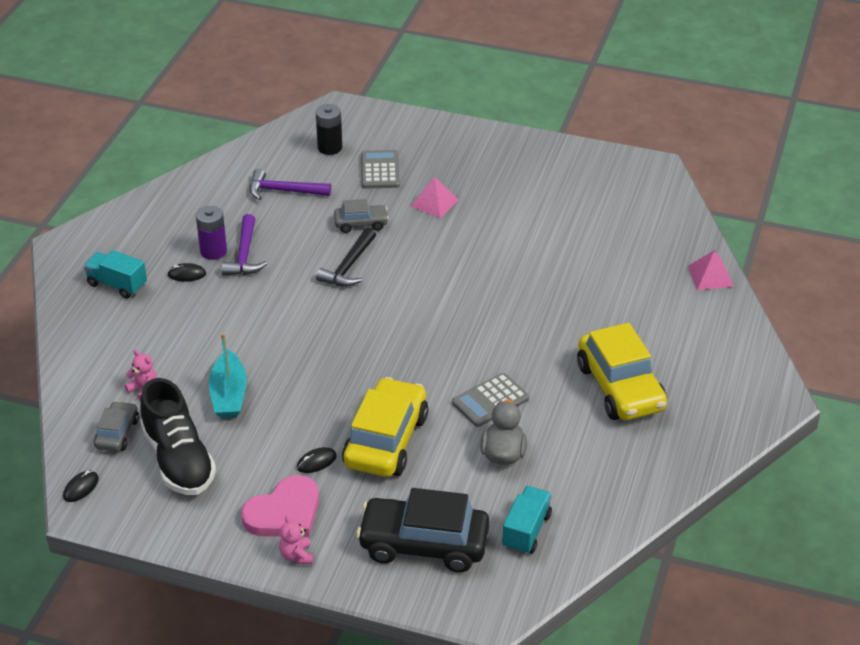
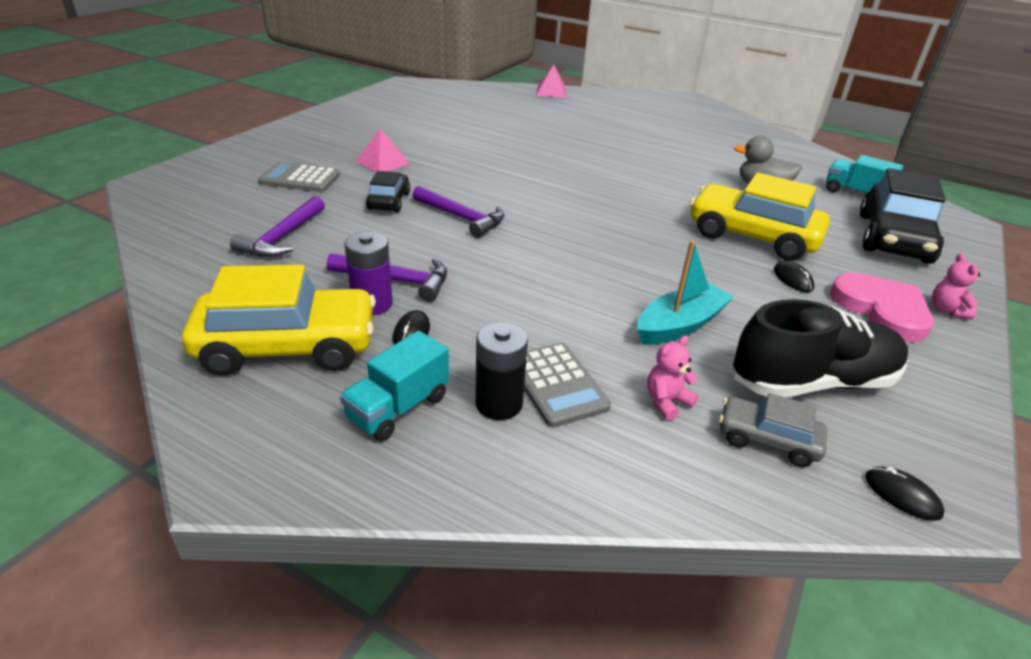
camera: 80 degrees left, 5 degrees down
(229, 395) = (679, 325): turquoise boat -> turquoise boat turned 45 degrees counterclockwise
(296, 556) = (946, 310): pink teddy bear -> pink teddy bear turned 90 degrees clockwise
(330, 147) = (224, 198): black battery -> black battery (499, 404)
(349, 266) = (461, 218): black hammer -> purple hammer
(361, 224) = (389, 201): grey car -> black car
(490, 400) = (691, 182): grey calculator -> grey calculator (556, 384)
(620, 387) = (676, 136): yellow car -> yellow car (288, 346)

